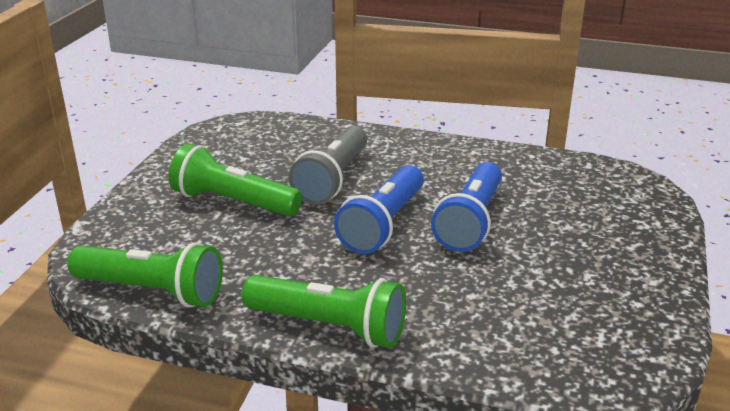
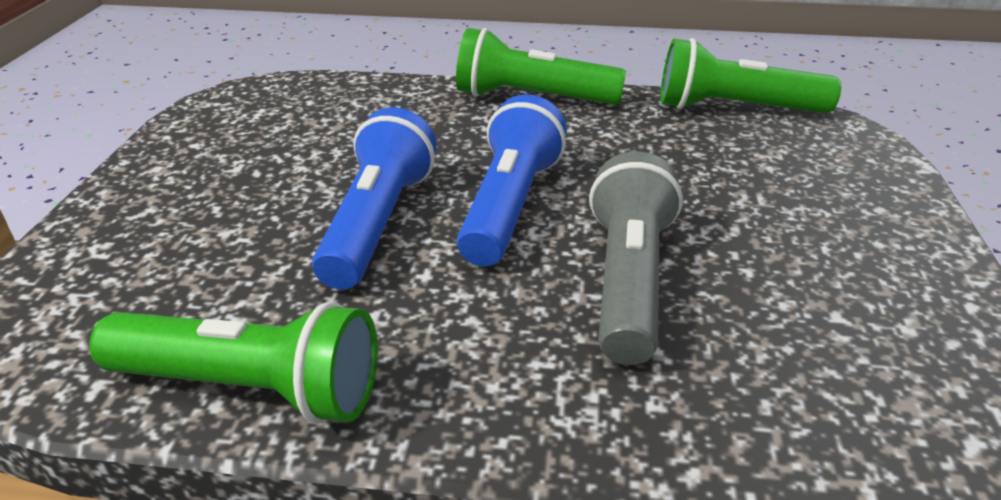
camera: 170 degrees right, 5 degrees up
(233, 202) = (756, 217): green flashlight -> green flashlight (251, 388)

